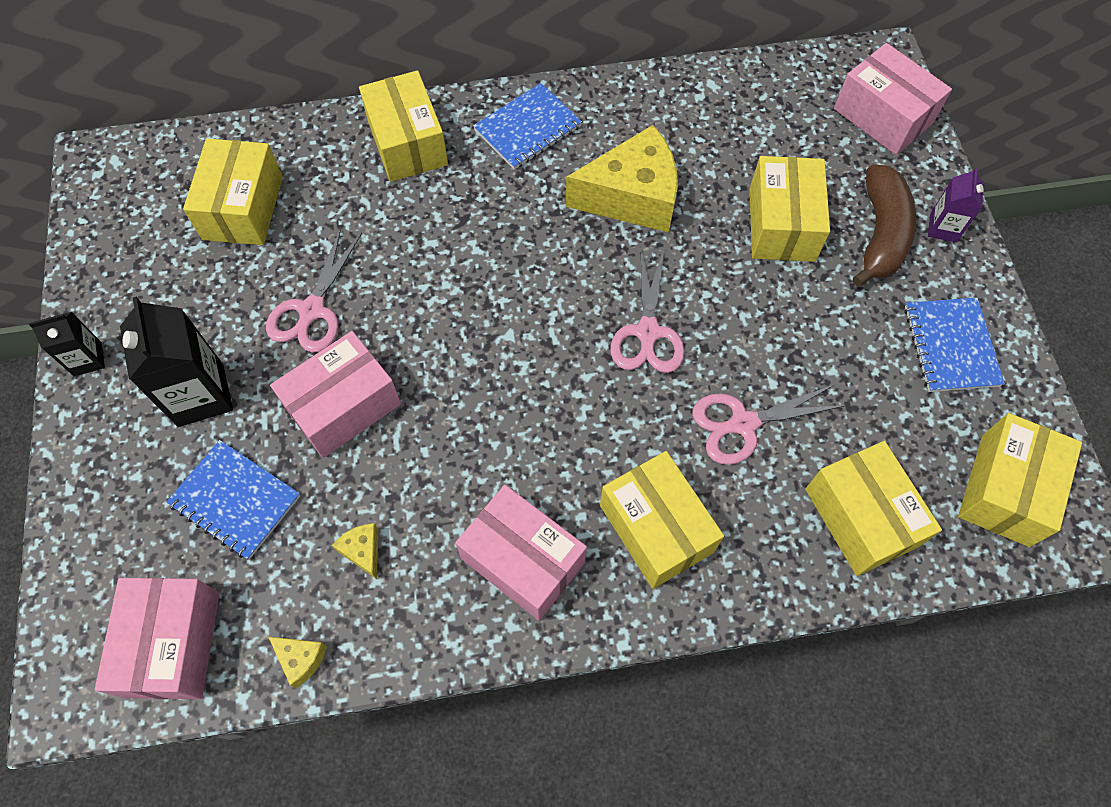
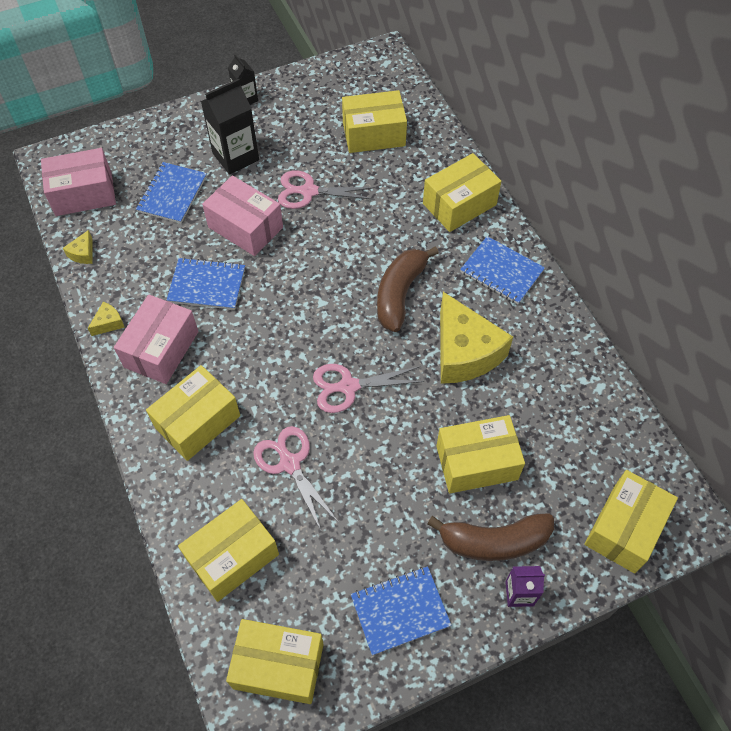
camera: 75 degrees right, 5 degrees down
(363, 551) = (152, 264): yellow cheese -> yellow cheese (108, 323)
(430, 478) = (207, 285): none -> blue notebook
(525, 242) = (400, 294): none -> brown banana
(882, 116) = (624, 528): pink box -> yellow box

